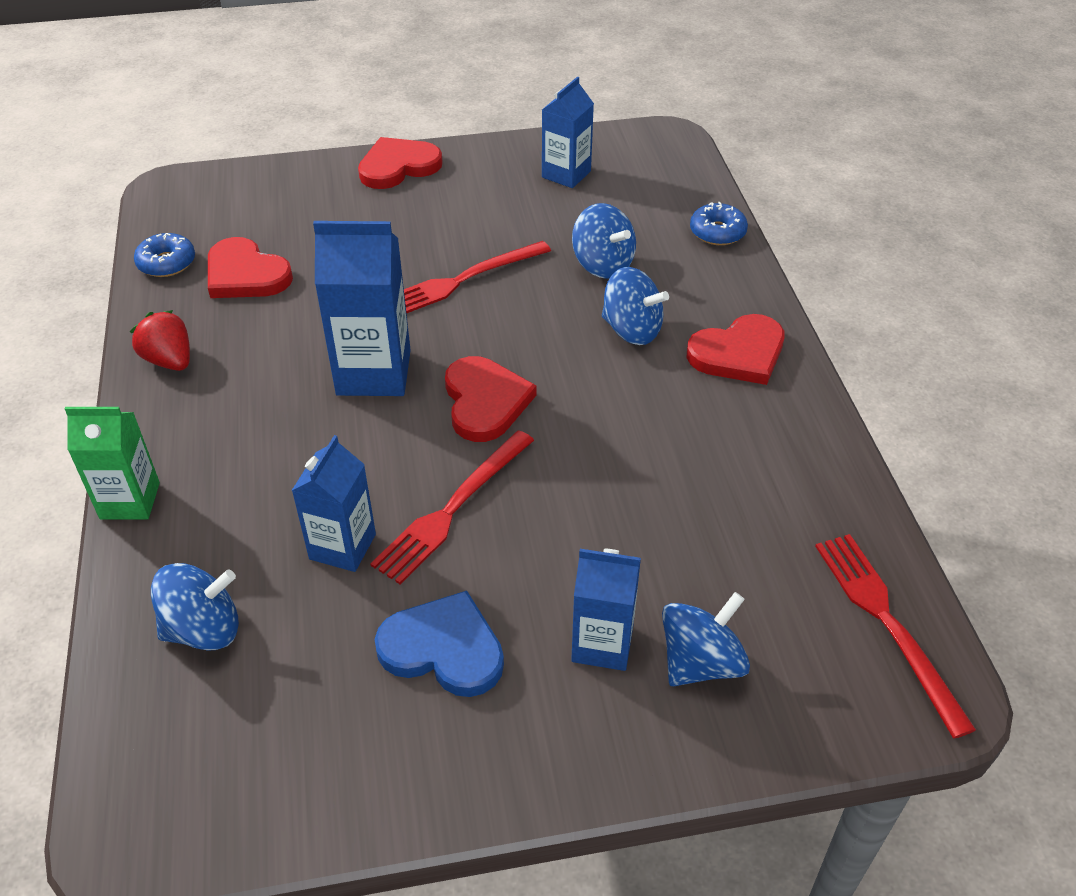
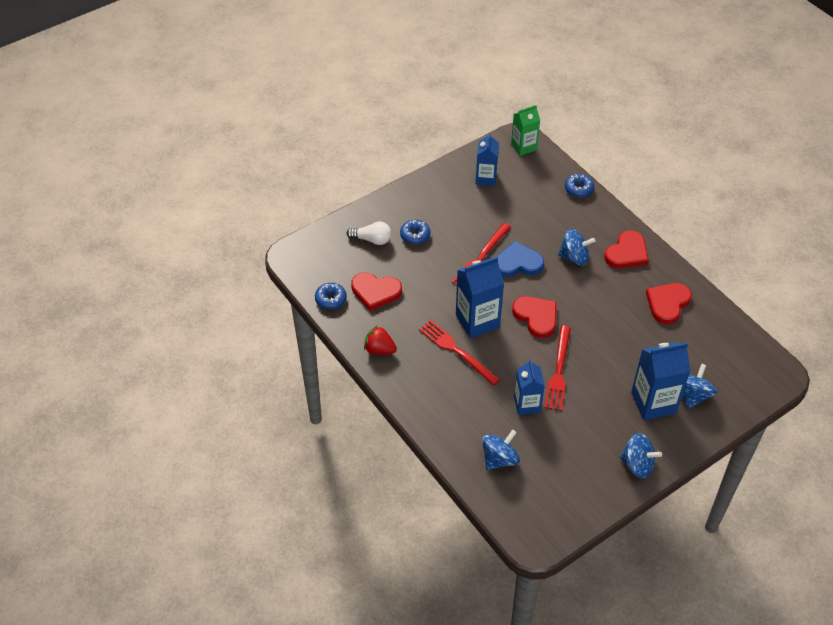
camera: 25 degrees left, 5 degrees up
(130, 500) = (422, 420): green carton -> green carton (523, 147)
(309, 203) = (372, 240): none -> white light bulb
(382, 217) = (415, 235): none -> blue donut
(398, 166) = (399, 201): red heart -> red heart (667, 303)
(443, 648) = (597, 428): blue heart -> blue heart (518, 263)
(602, 264) = (538, 226): blue spinning top -> blue spinning top (637, 464)
(602, 643) = (653, 402): blue carton -> blue carton, size x1.54
(887, 623) = (749, 353): red fork -> red fork (456, 351)

